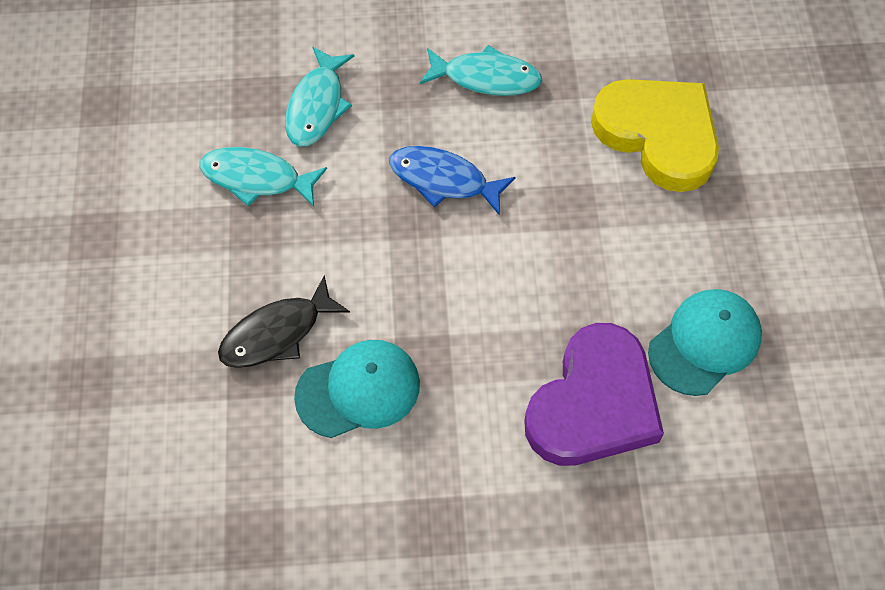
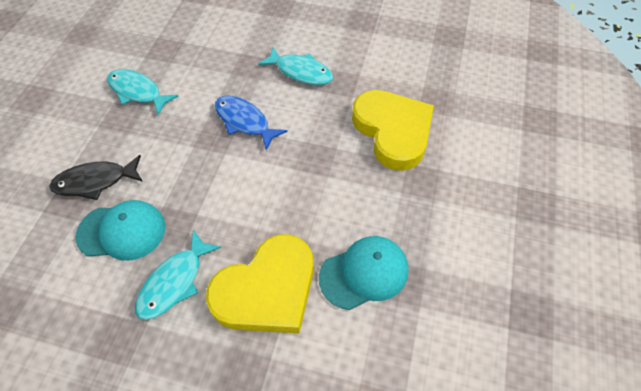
camera: 20 degrees right, 5 degrees down
(317, 106) = (194, 62): turquoise fish -> turquoise fish (174, 282)
(593, 403) = (267, 290): purple heart -> yellow heart

